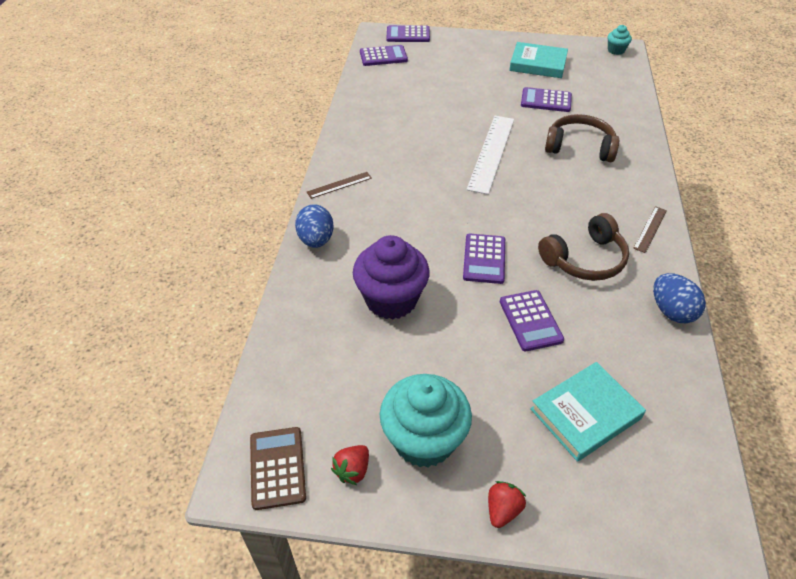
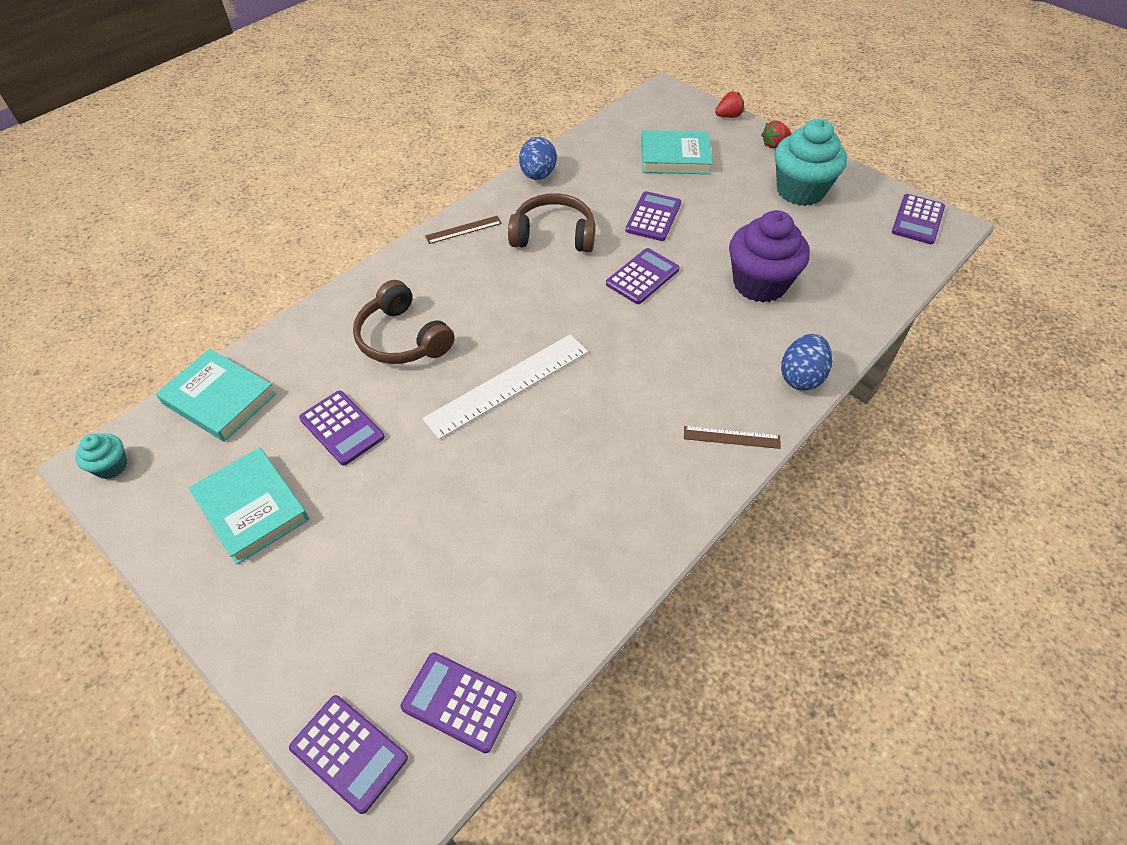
camera: 145 degrees left, 5 degrees up
(277, 468) = (917, 220): brown calculator -> purple calculator
(352, 470) = (862, 197): red strawberry -> red strawberry (728, 116)
(619, 85) = (219, 399): none -> turquoise book

